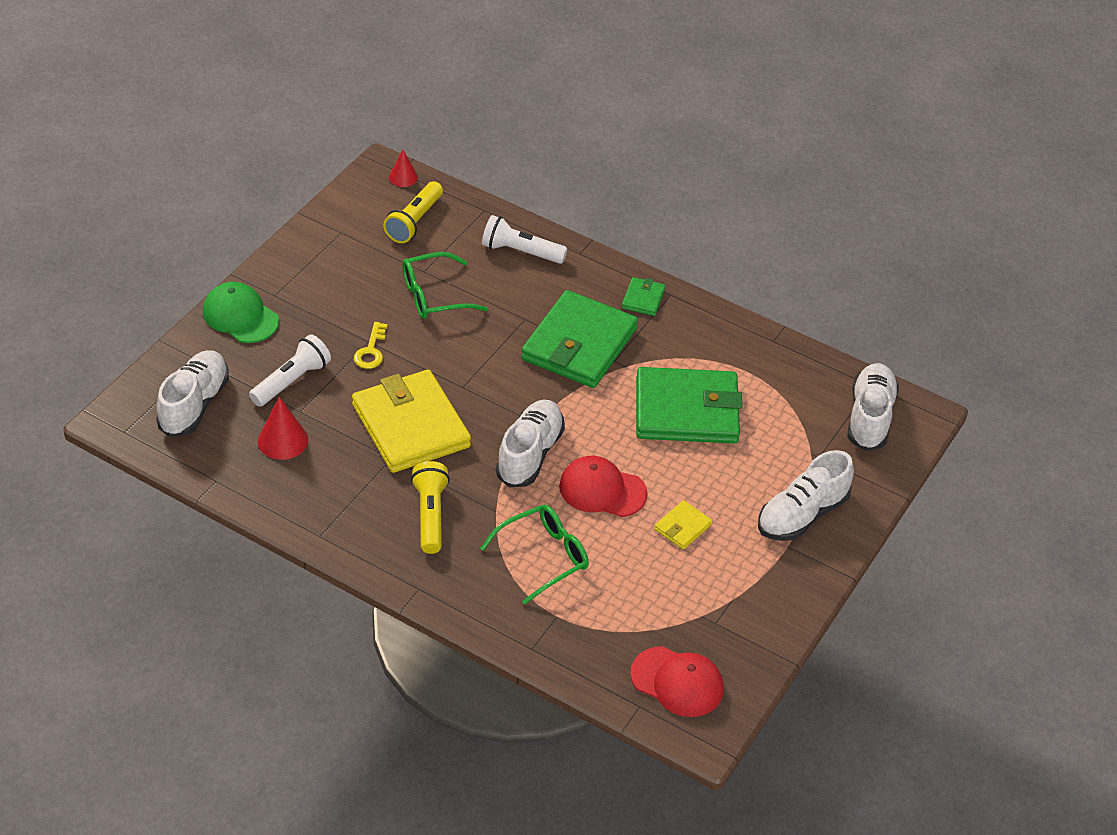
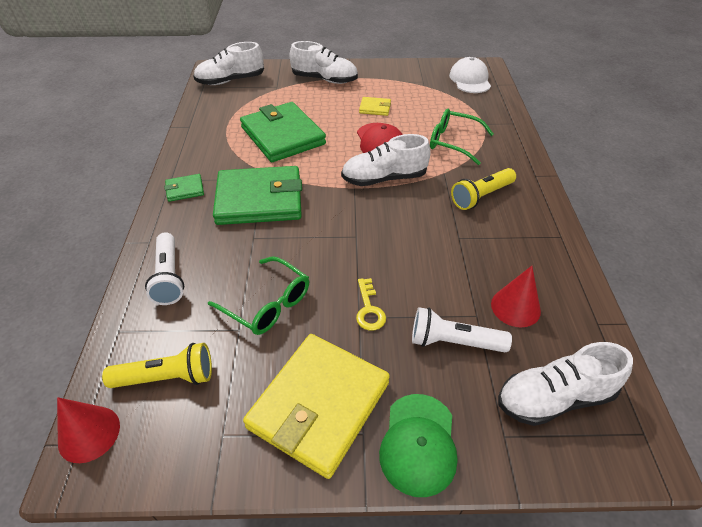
camera: 120 degrees left, 0 degrees up
(371, 350) = (369, 309): yellow key -> yellow key turned 105 degrees clockwise
(403, 177) = (89, 433): red cone -> red cone, size x1.54
(410, 426) = (421, 243): yellow wallet -> yellow wallet (319, 405)
(677, 682) = (470, 80): red cap -> white cap

